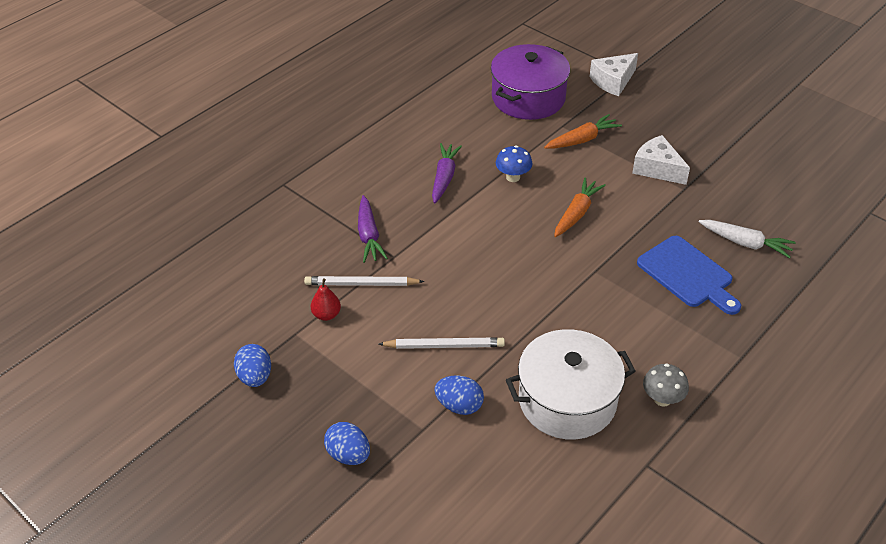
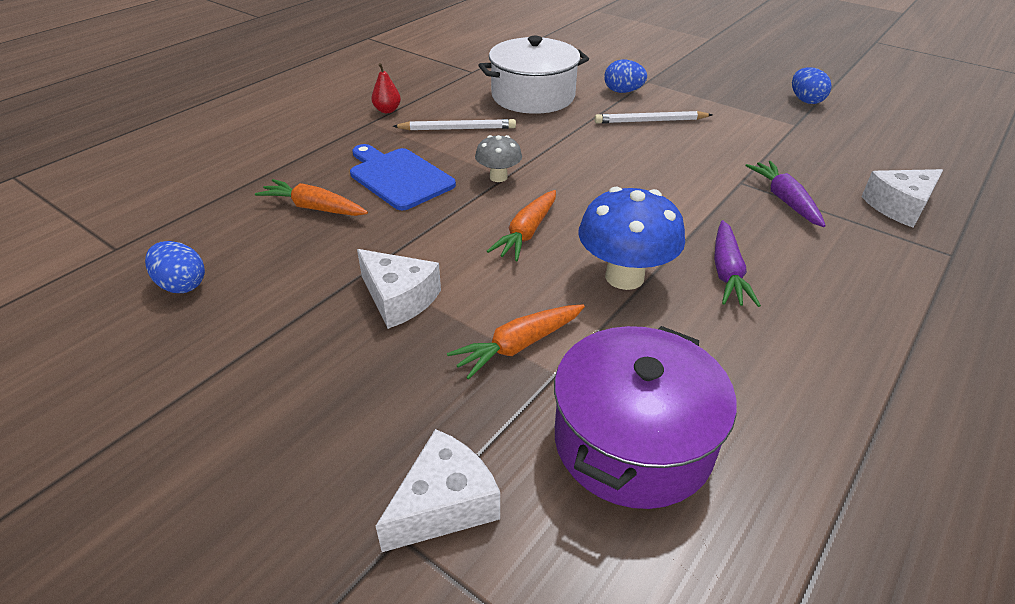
camera: 175 degrees right, 5 degrees down
(283, 225) = (899, 206): none -> white cheese
(326, 315) = (777, 136): red pear -> red pear (387, 110)
(348, 455) = (697, 70): blue egg -> blue egg (182, 285)
(361, 284) = (760, 159): white pencil -> white pencil (457, 129)
(513, 177) = (624, 277): blue mushroom -> blue mushroom, size x1.80
(662, 399) = (452, 99): grey mushroom -> grey mushroom (498, 177)
(745, 243) = (314, 208): white carrot -> orange carrot

